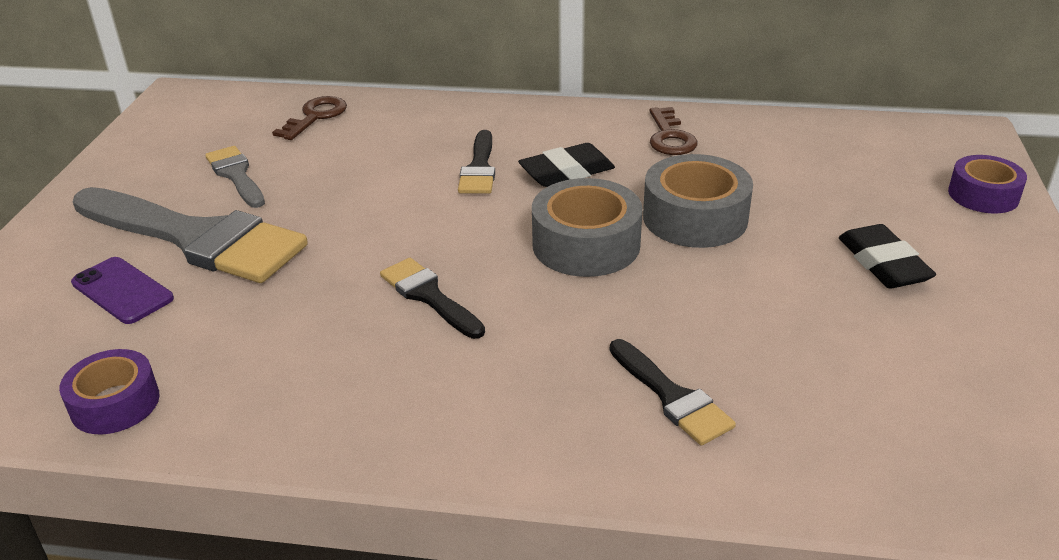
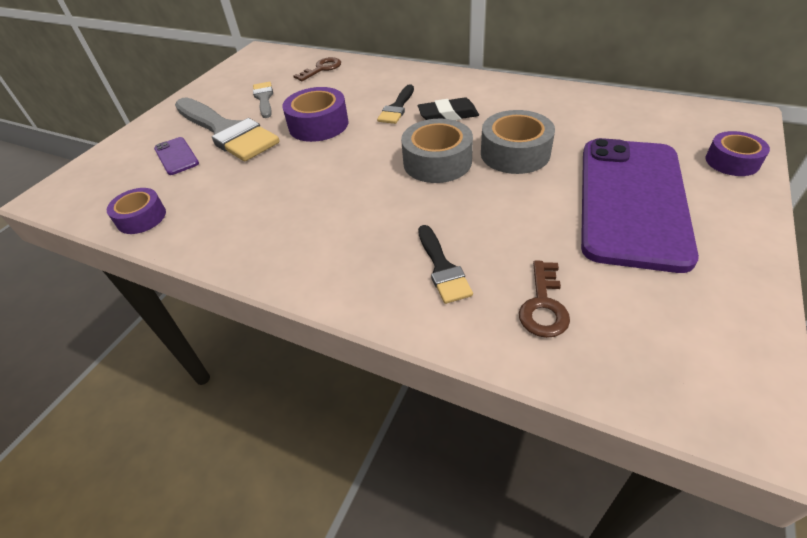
camera: 20 degrees right, 10 degrees up
(360, 209) = (318, 125): none -> purple tape
(429, 296) = (330, 181): black brush -> none
(670, 137) = (524, 99): brown key -> brown key (543, 305)
(883, 263) = (631, 200): black eraser -> purple phone

